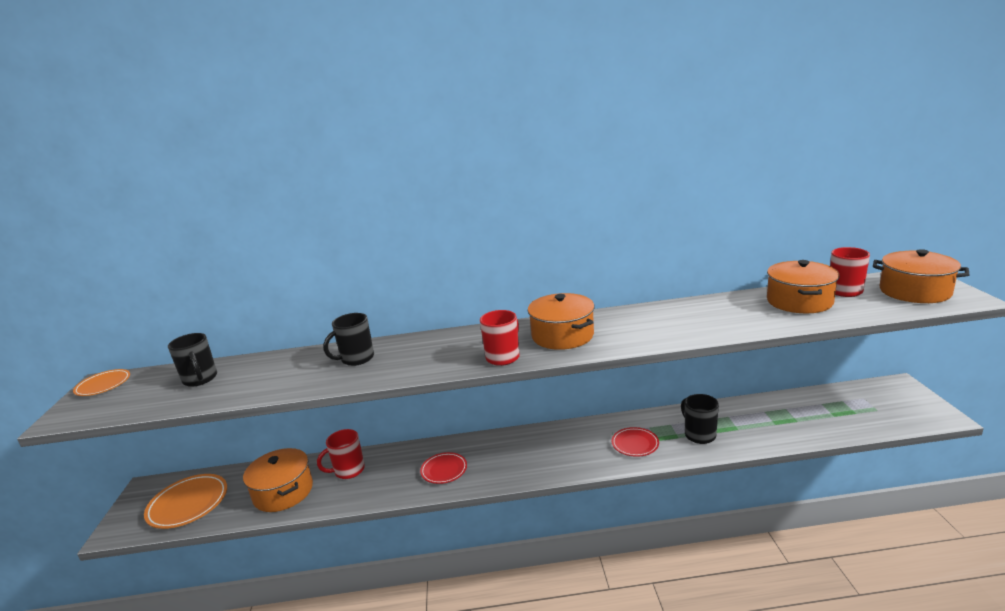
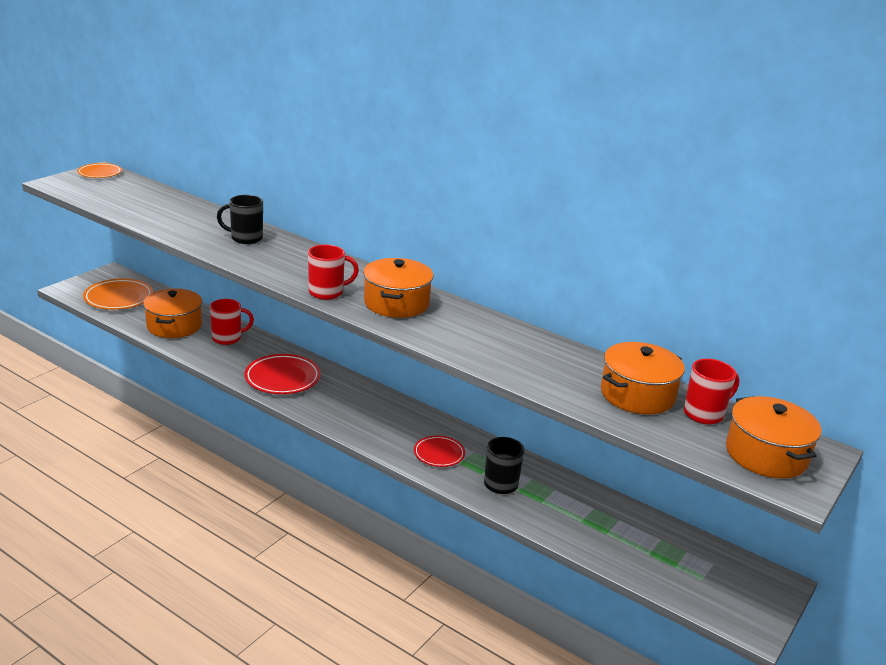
camera: 35 degrees right, 5 degrees up
(200, 379) = (147, 199): black mug -> none
(348, 471) = (228, 338): red mug -> red mug turned 150 degrees clockwise
(444, 470) = (282, 378): red plate -> red plate, size x1.61

